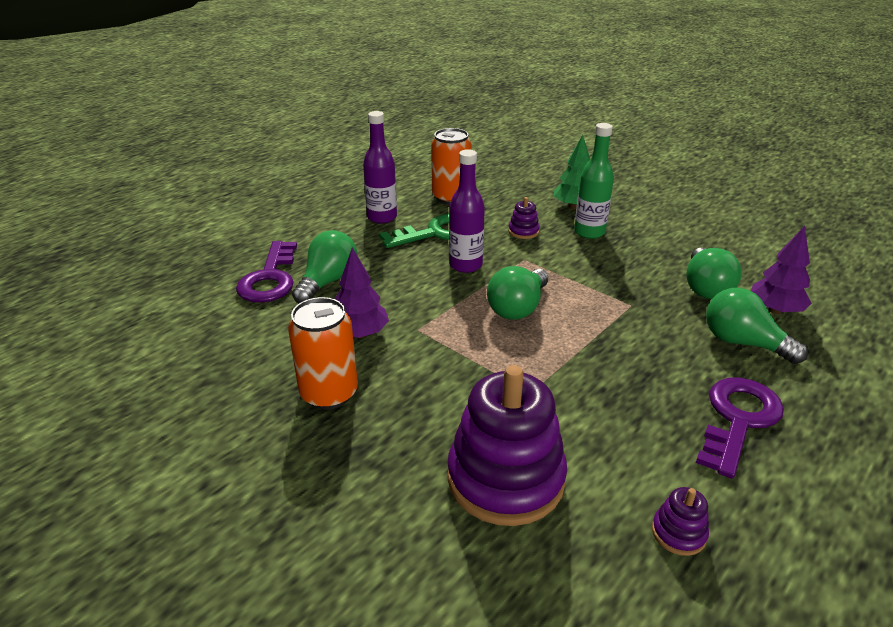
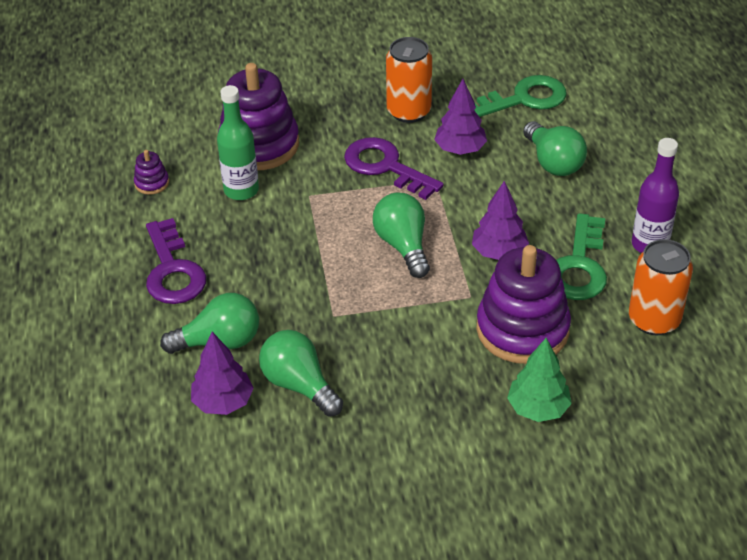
camera: 130 degrees right, 10 degrees up
(242, 331) = (523, 99): none -> green key
(270, 278) = (590, 135): purple key -> purple key (385, 167)
(465, 265) = (499, 252): purple bottle -> purple tree
(523, 231) = (522, 329): purple stacking toy -> purple stacking toy, size x2.38
(589, 232) = (472, 379): green bottle -> green bottle (241, 190)

